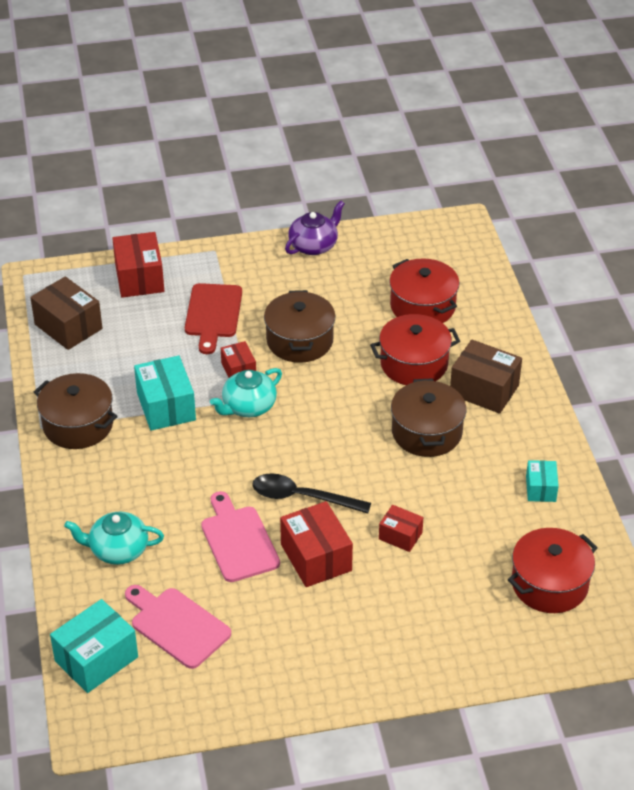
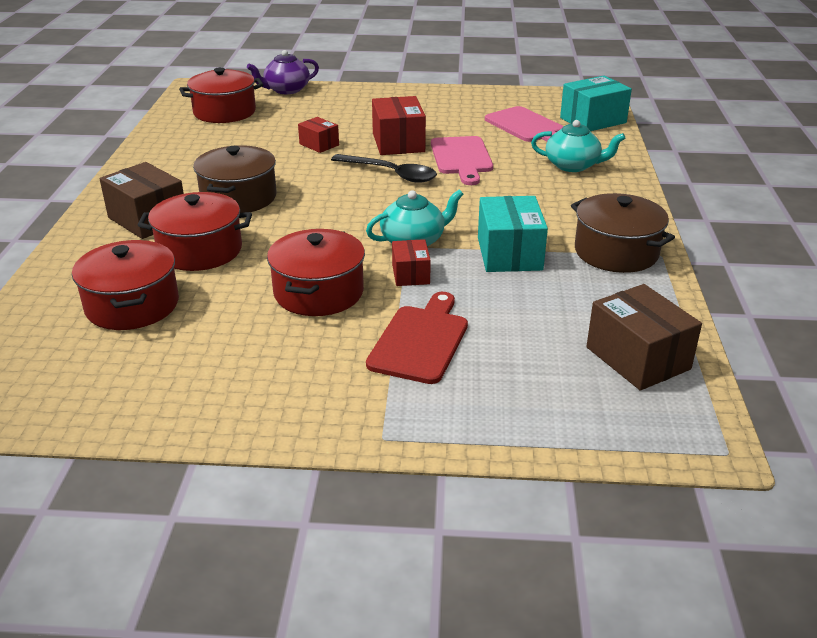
camera: 165 degrees left, 10 degrees down
(139, 278) = (522, 412): red box -> none
(299, 340) = (318, 292): brown pot -> red pot
(314, 245) = (215, 417): purple teapot -> purple teapot (286, 90)
(541, 489) = (173, 153): turquoise box -> none

